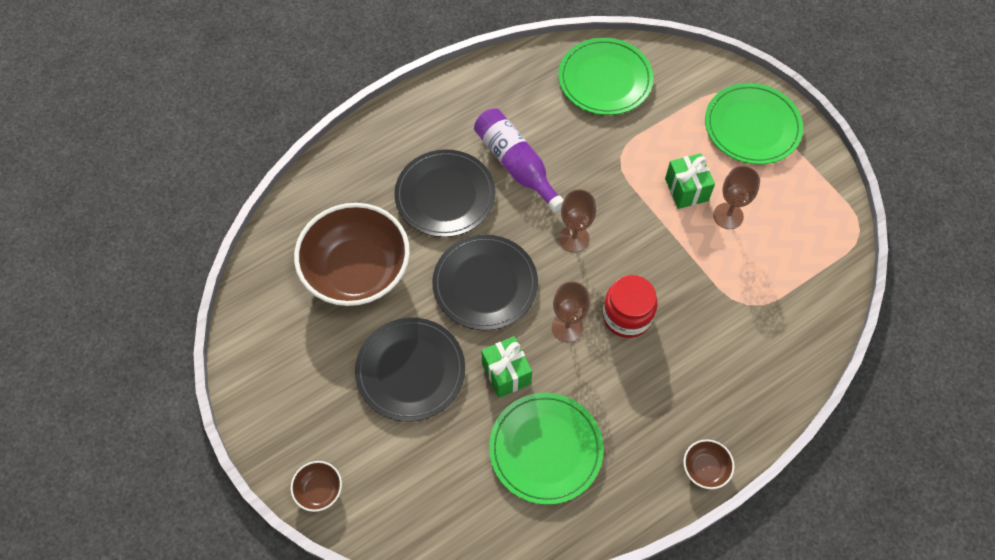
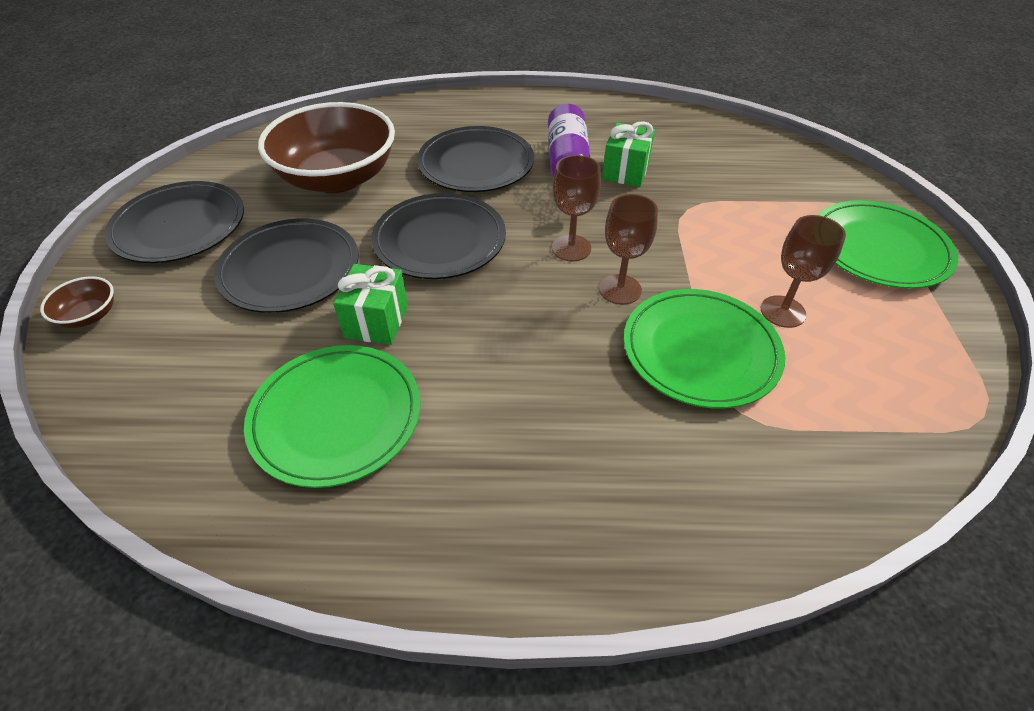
camera: 35 degrees right, 15 degrees down
(290, 386) = (179, 226): none -> black plate
(567, 327) = (485, 316): brown goblet -> brown goblet (620, 289)
(605, 79) = (723, 150): green plate -> green plate (700, 351)
(627, 316) = (565, 342): red jar -> none
(686, 189) = (745, 266): green gift -> green gift (625, 171)
(705, 468) = (512, 573): brown bowl -> none

